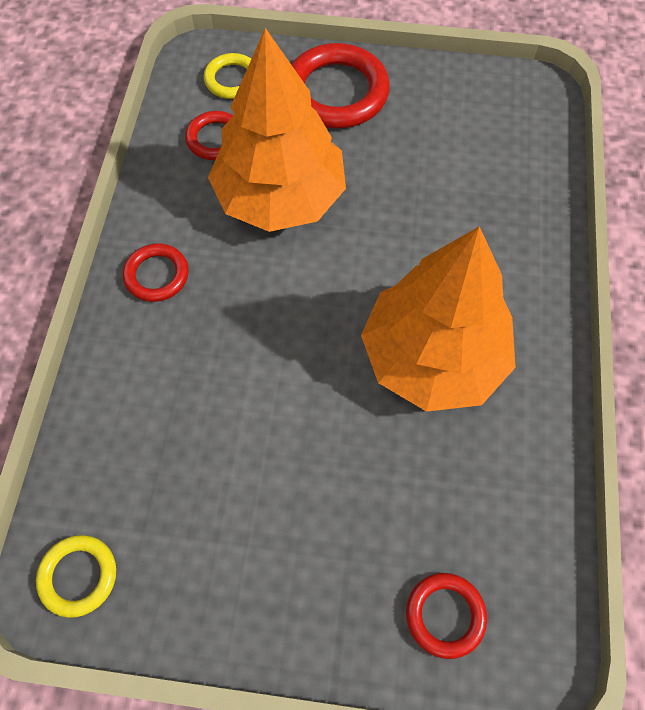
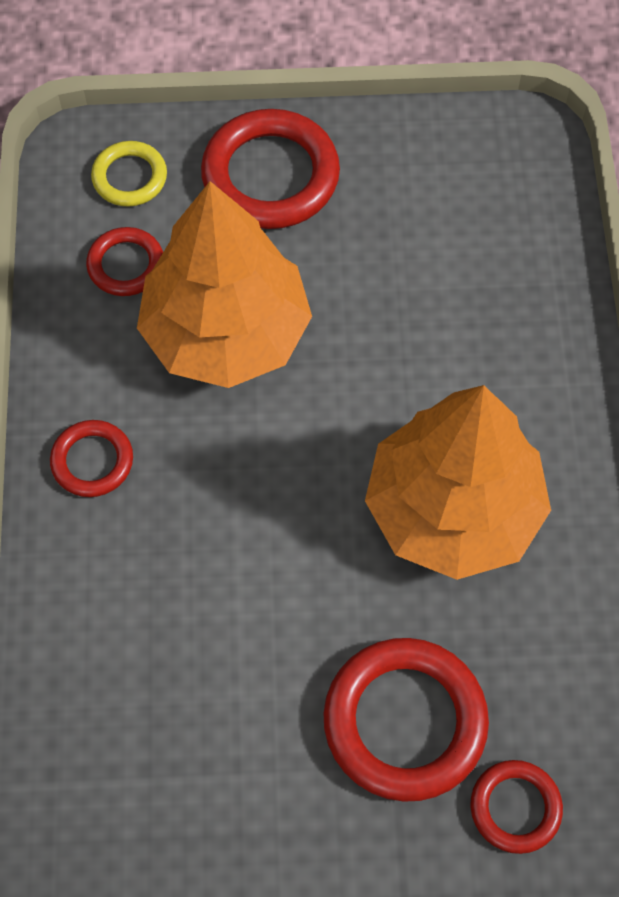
camera: 10 degrees left, 0 degrees up
(78, 576) = (86, 840): yellow ring -> none
(363, 523) = (405, 721): none -> red ring

